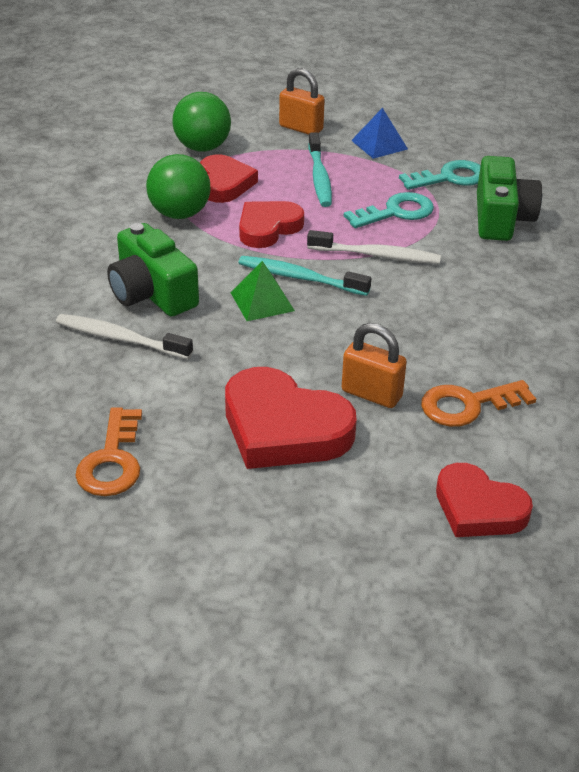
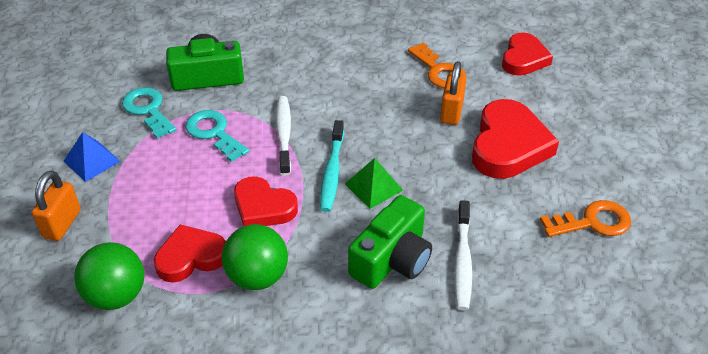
camera: 105 degrees left, 5 degrees up
(319, 177) = (163, 191): turquoise toothbrush -> none

